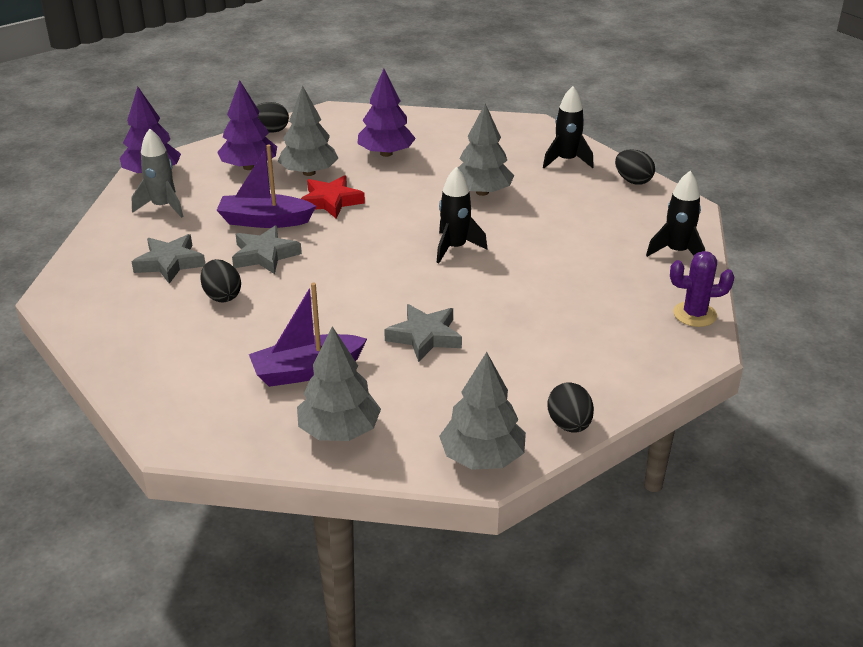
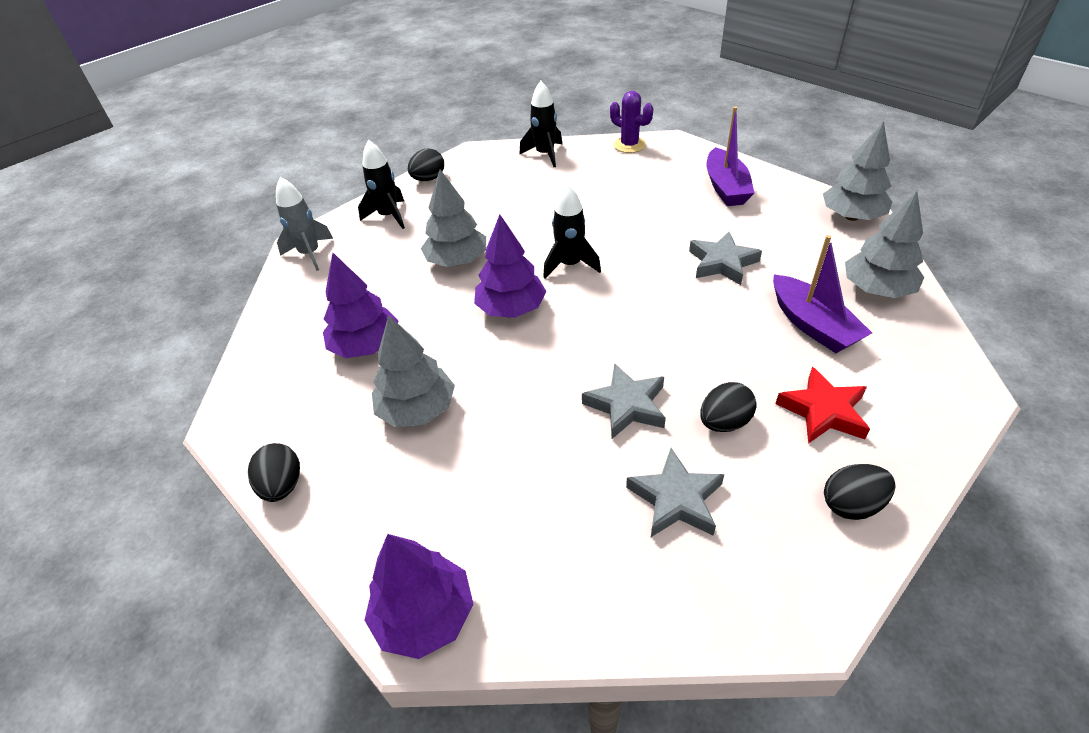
camera: 95 degrees left, 10 degrees up
(163, 207) = (531, 560): grey rocket -> grey rocket (310, 254)
(249, 167) = (401, 482): purple tree -> purple tree (511, 309)
(265, 221) = (548, 425): purple boat -> purple boat (726, 187)
(331, 201) = (490, 372): red star -> red star (823, 411)
(569, 425) = (789, 185): black egg -> black egg (851, 504)
(694, 314) = (629, 145): purple cactus -> purple cactus turned 45 degrees counterclockwise

